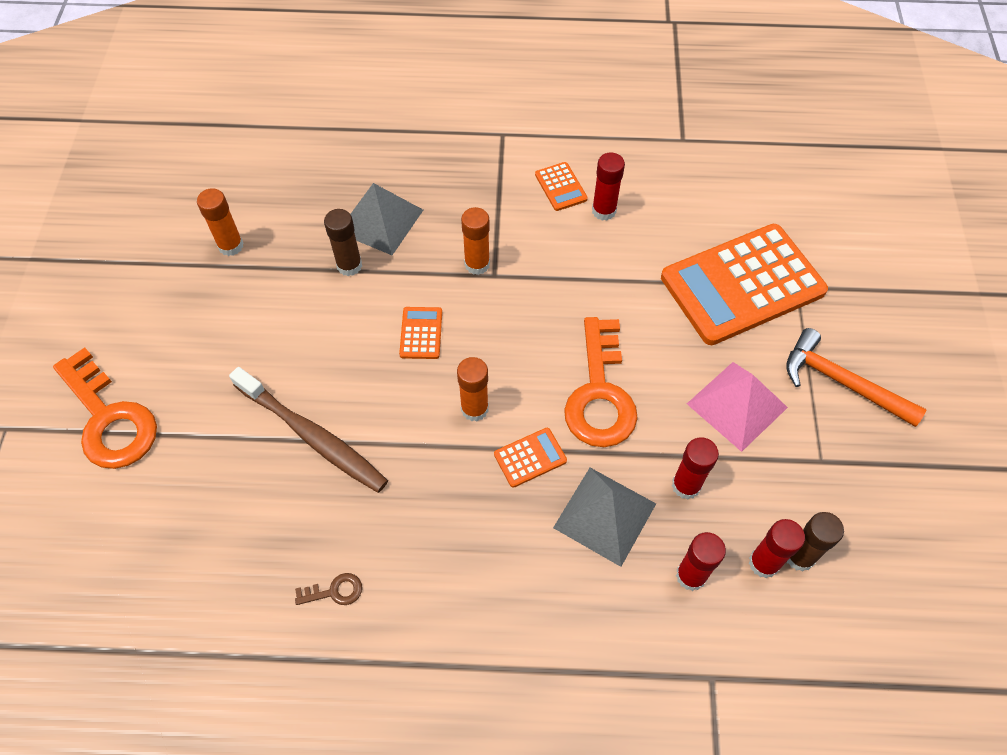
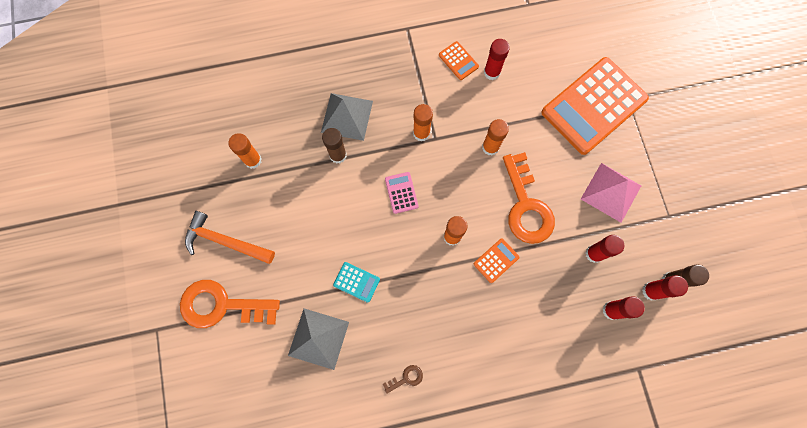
camera: 15 degrees left, 15 degrees up
(109, 419) = (222, 305): orange key -> orange key turned 150 degrees clockwise
(312, 436) = (356, 282): brown toothbrush -> turquoise calculator
(421, 333) = (401, 193): orange calculator -> pink calculator
(571, 304) = (490, 147): none -> orange glue stick
(605, 515) = (551, 286): grey pyramid -> grey pyramid (318, 338)
(841, 382) = (669, 160): orange hammer -> orange hammer (225, 241)

